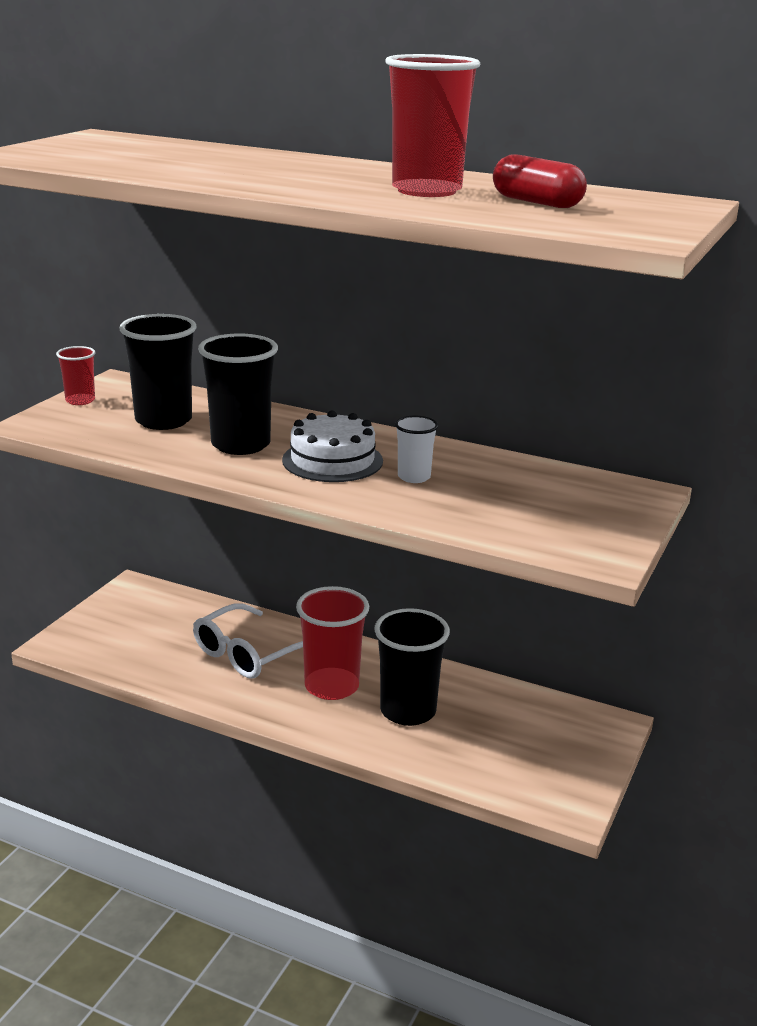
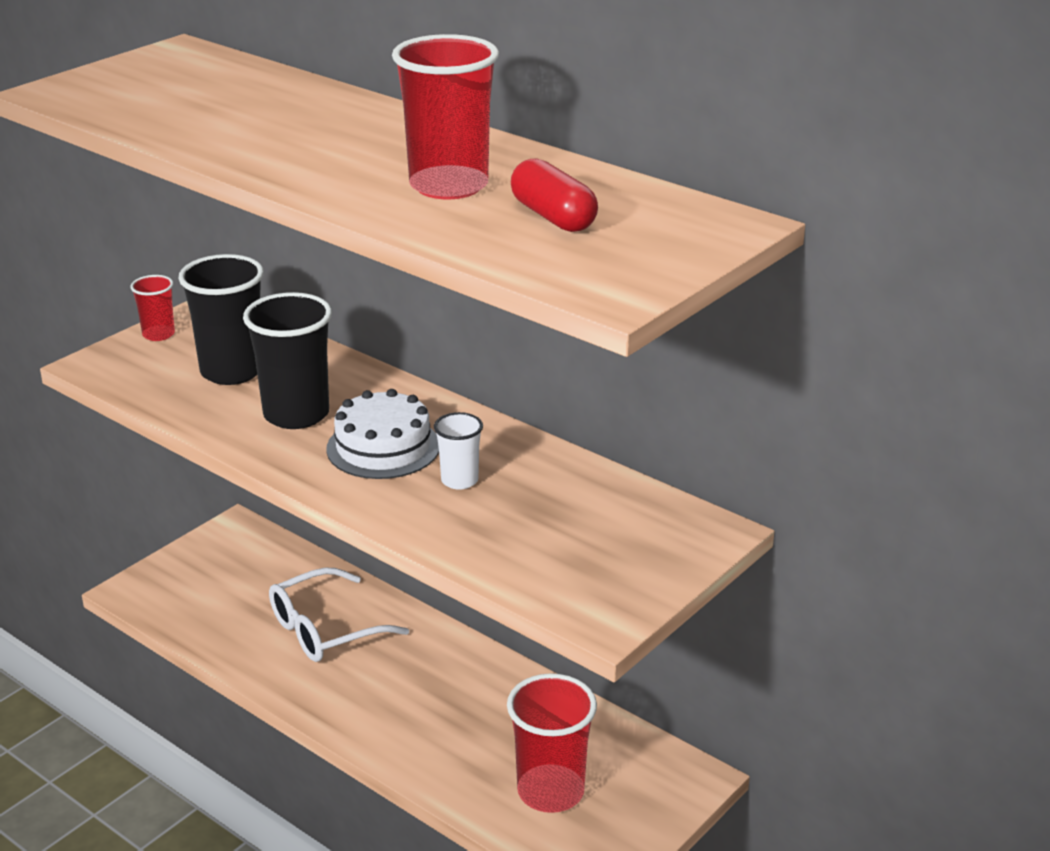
camera: 15 degrees right, 5 degrees up
(331, 686) = (398, 683): red cup -> red cup (550, 791)
(408, 711) = (469, 726): black cup -> none

